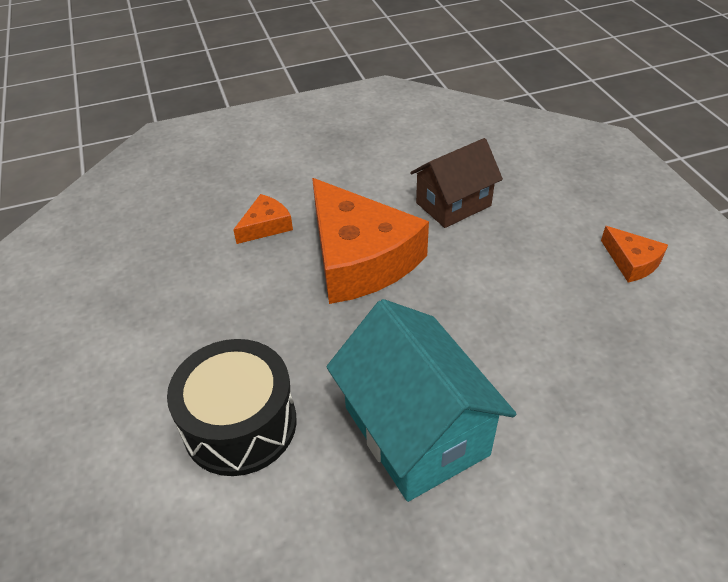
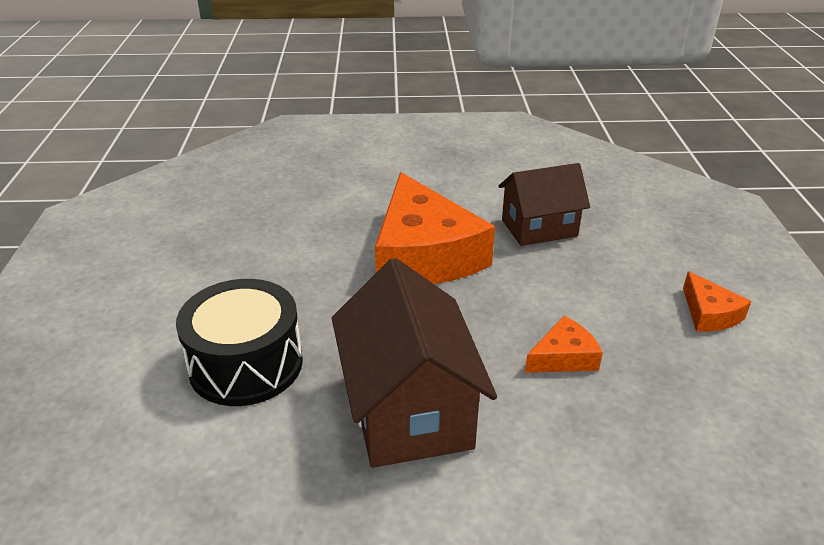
camera: 15 degrees right, 10 degrees down
(266, 226) = (348, 212): orange cheese -> orange cheese (563, 357)
(416, 431) = (409, 410): turquoise house -> brown house

